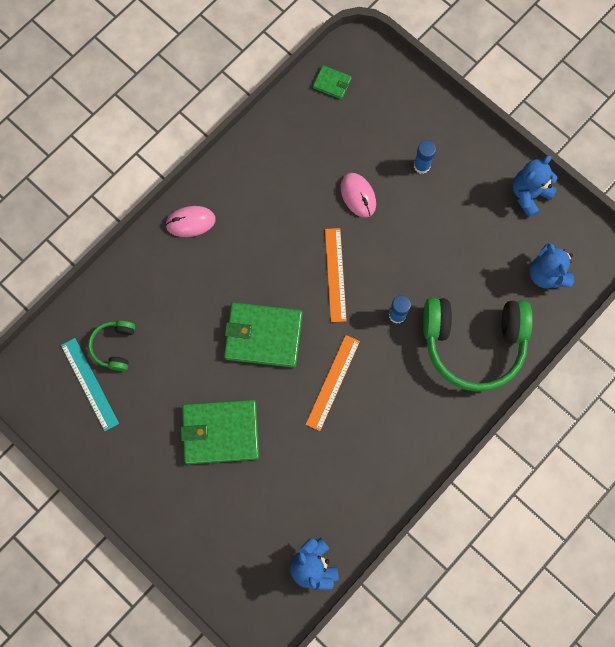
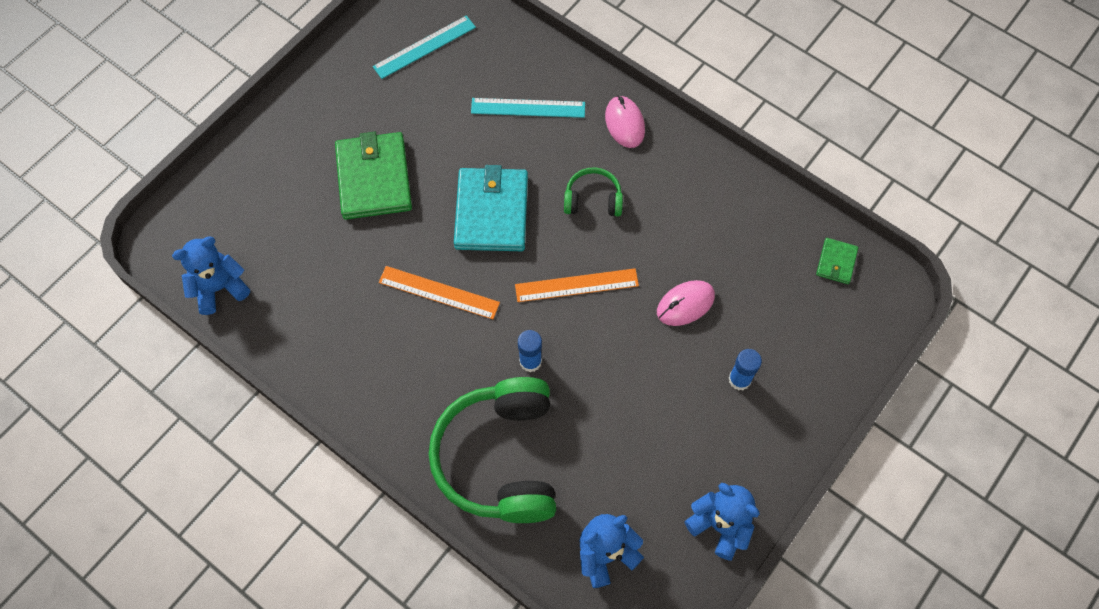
camera: 85 degrees right, 10 degrees down
(115, 346) = (468, 65): green headphones -> green headphones (593, 199)
(165, 299) = (528, 108): none -> turquoise ruler
(263, 336) = (491, 212): green wallet -> turquoise wallet

